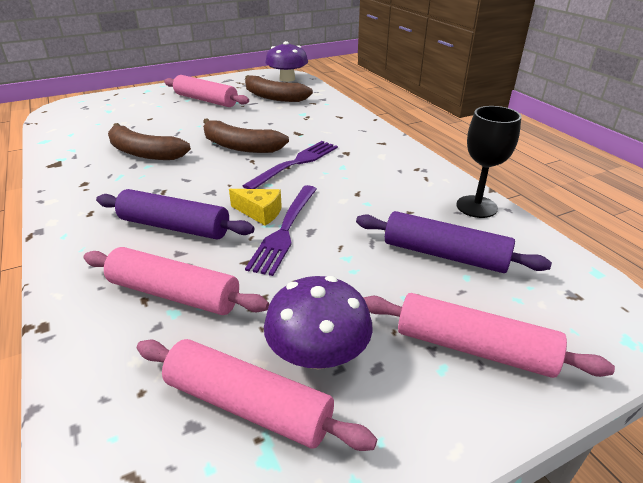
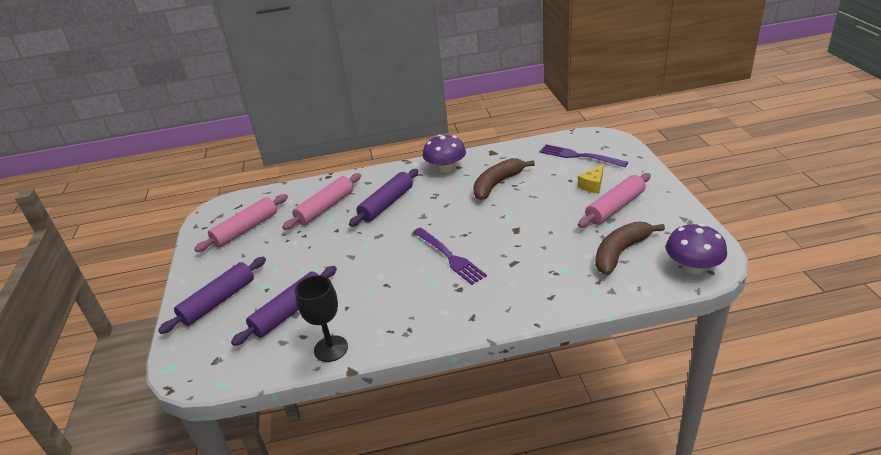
camera: 110 degrees right, 0 degrees up
(240, 146) = (493, 228): brown banana -> none
(260, 213) = (384, 236): yellow cheese -> yellow cheese (592, 185)
(285, 231) = (357, 245): purple fork -> purple fork (578, 156)
(318, 354) = (255, 249): purple mushroom -> purple mushroom (445, 168)
(474, 347) = (218, 301): pink rolling pin -> purple rolling pin

